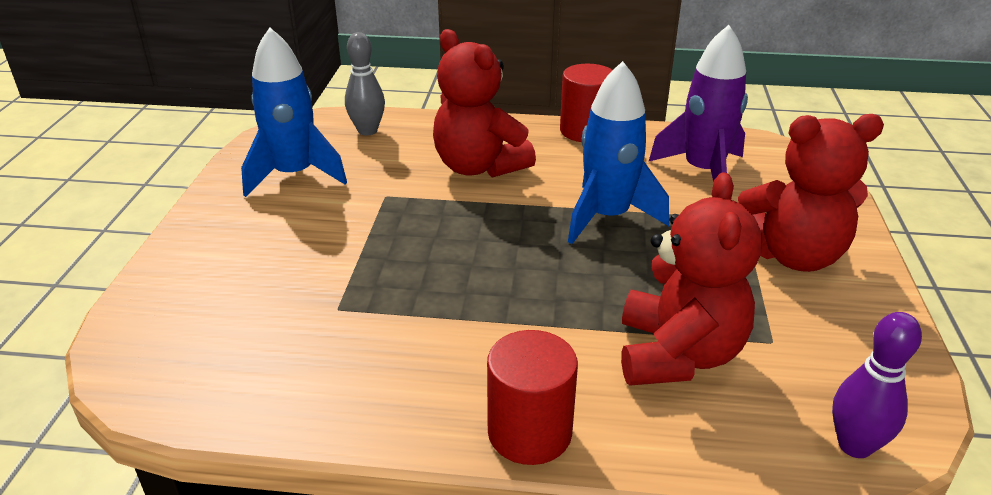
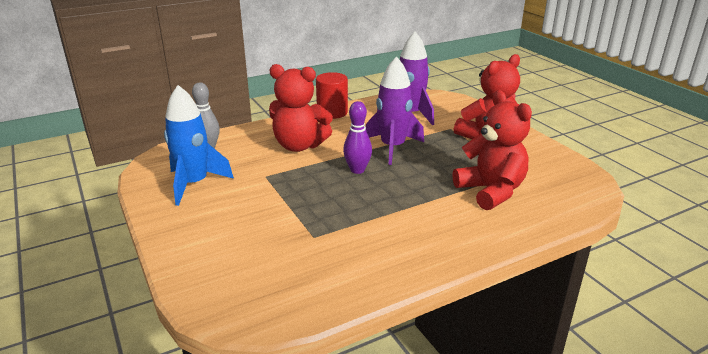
camera: 35 degrees left, 5 degrees down
(529, 432) = (472, 246): red cylinder -> none
(607, 217) = (392, 147): blue rocket -> purple rocket
(854, 445) = (587, 196): purple bowling pin -> purple bowling pin (357, 170)

